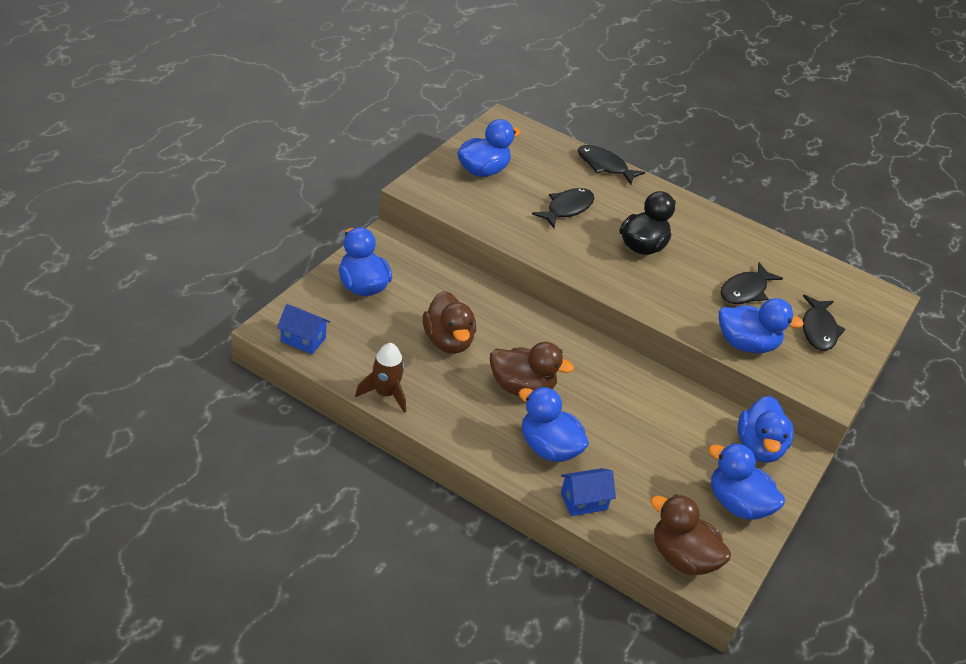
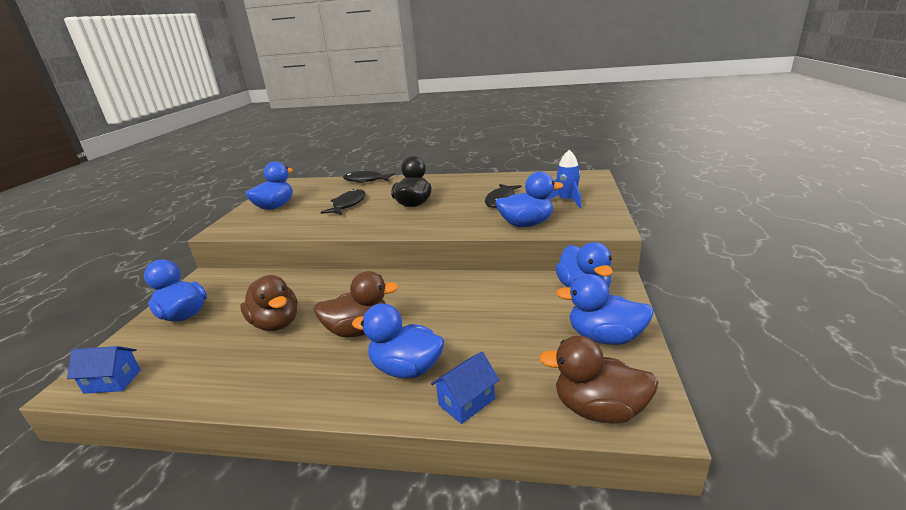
camera: 15 degrees left, 15 degrees down
(385, 394) = (213, 393): brown rocket -> none
(818, 329) = (567, 201): black fish -> blue rocket

